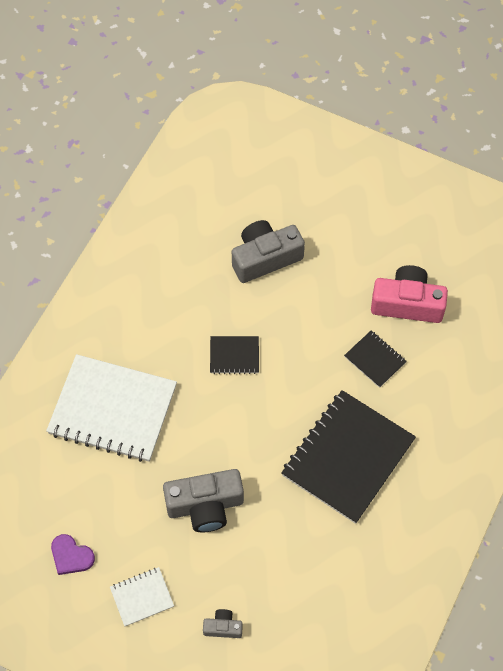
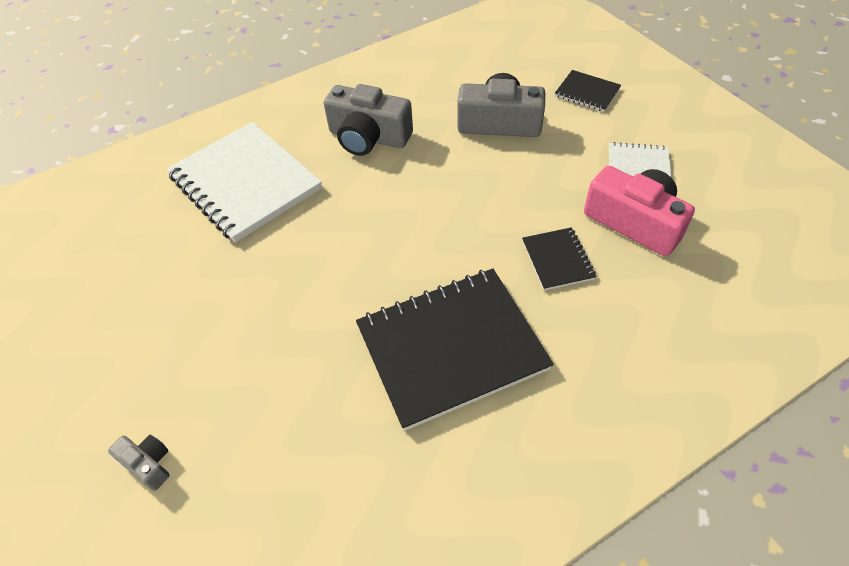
camera: 35 degrees right, 10 degrees down
(71, 556) = (81, 292): purple heart -> none
(142, 597) = (101, 373): white notebook -> white notebook (638, 164)
(205, 505) = (251, 314): grey camera -> grey camera (368, 137)
(234, 356) = (402, 189): black notebook -> black notebook (587, 92)

